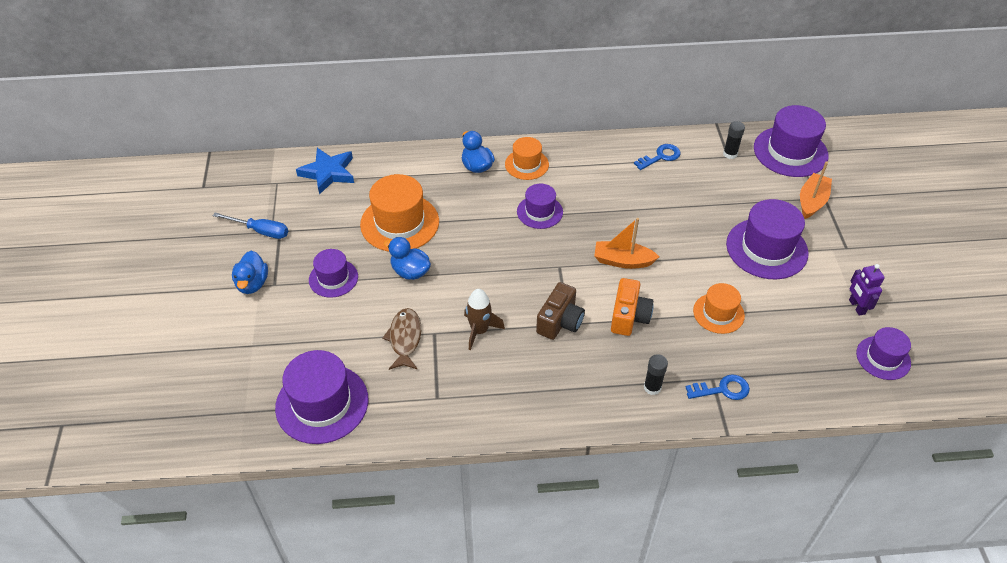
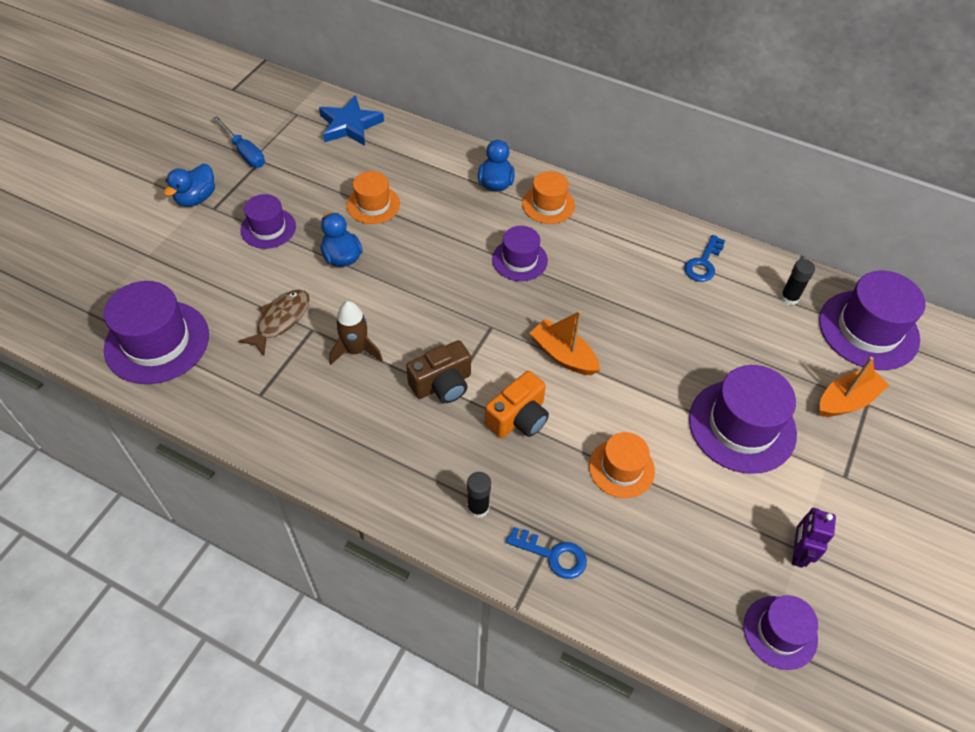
camera: 30 degrees right, 5 degrees up
(399, 223) = (373, 204): orange hat -> orange hat, size x0.59
(661, 157) = (703, 263): blue key -> blue key turned 120 degrees clockwise

